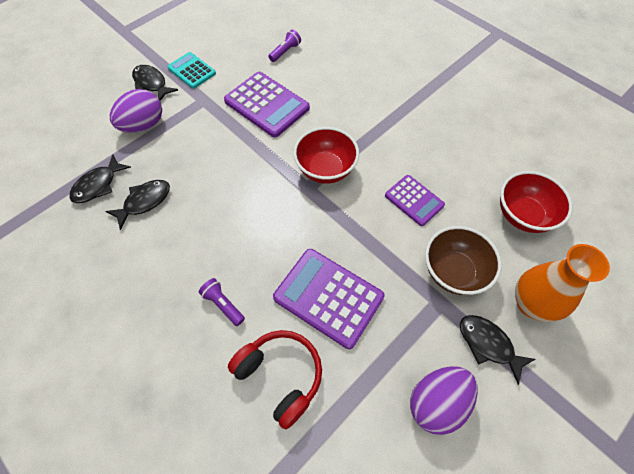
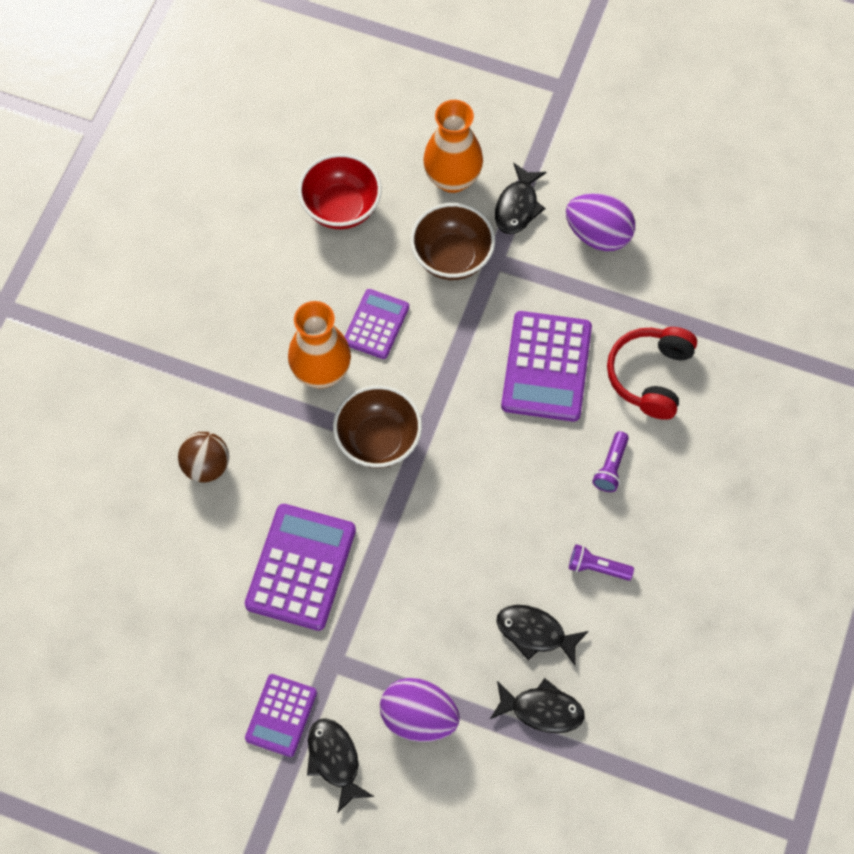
camera: 115 degrees left, 5 degrees up
(151, 83) = (335, 760): black fish -> black fish turned 135 degrees clockwise
(191, 71) = (281, 715): turquoise calculator -> purple calculator
(285, 52) = (176, 595): purple flashlight -> purple flashlight (597, 567)
(325, 169) = (378, 440): red bowl -> brown bowl
(354, 84) = (206, 466): none -> brown ball
(391, 157) = (321, 372): none -> orange vase

